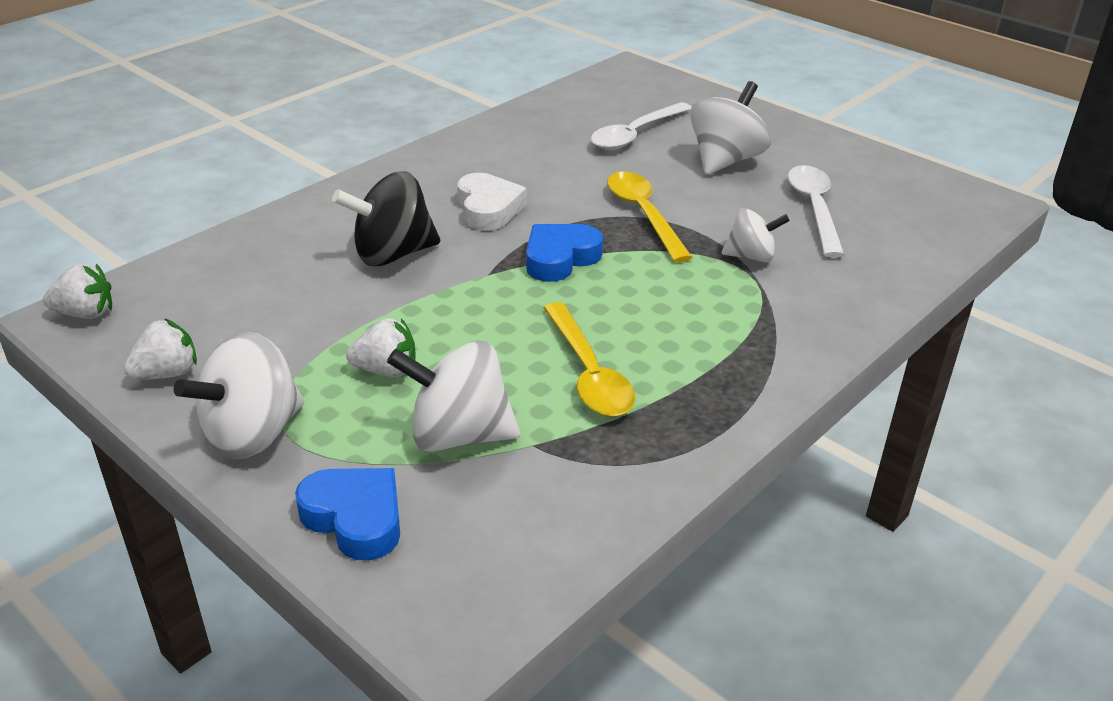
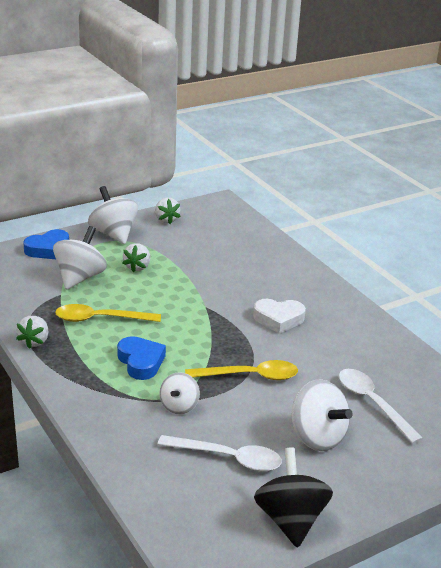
camera: 105 degrees right, 5 degrees down
(85, 313) = (222, 205): white strawberry -> white strawberry (34, 341)
(392, 254) = (239, 281): black spinning top -> black spinning top (290, 519)
(560, 258) = (211, 333): blue heart -> blue heart (141, 362)

